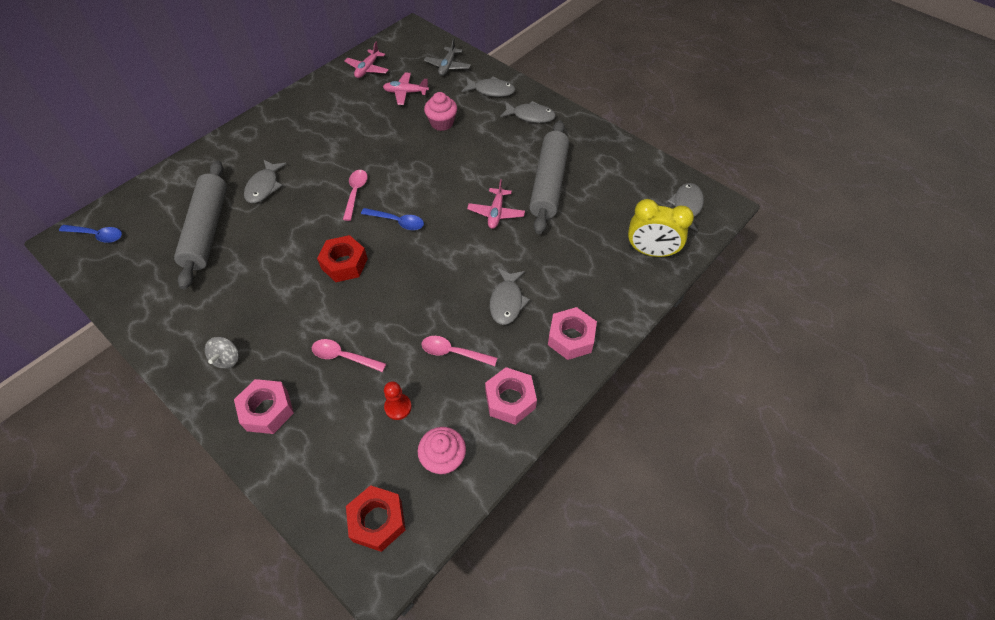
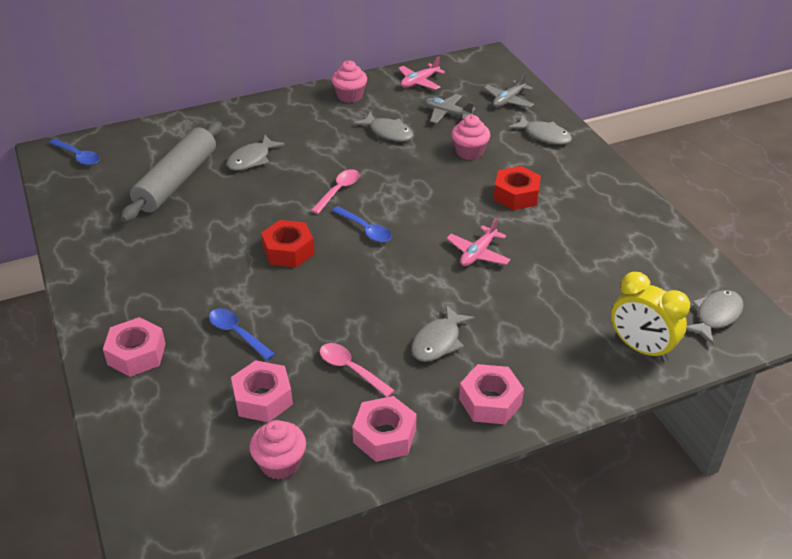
camera: 25 degrees right, 15 degrees down
(227, 359) = (127, 297): grey spinning top -> none
(316, 99) = (349, 96): none -> pink cupcake
(344, 356) = (237, 333): pink spoon -> blue spoon
(377, 521) = (180, 493): red nut -> red nut (516, 195)
(398, 407) = (263, 398): red pawn -> pink nut
(405, 93) = (447, 114): pink plane -> grey plane
(530, 116) = (575, 172): grey fish -> grey fish (388, 132)
(549, 183) = (557, 243): grey rolling pin -> none

